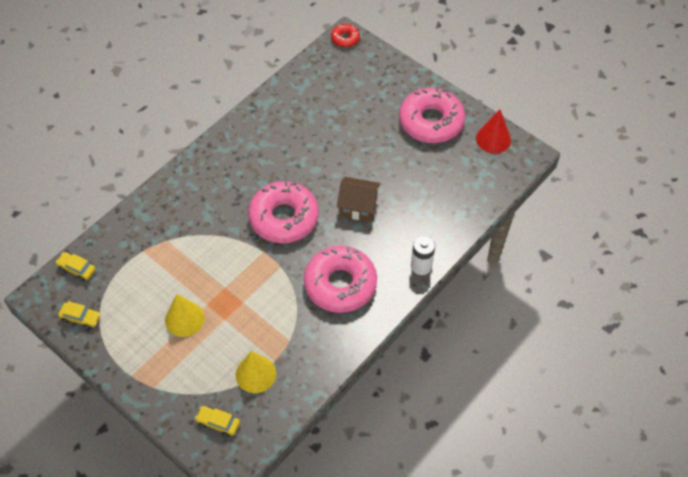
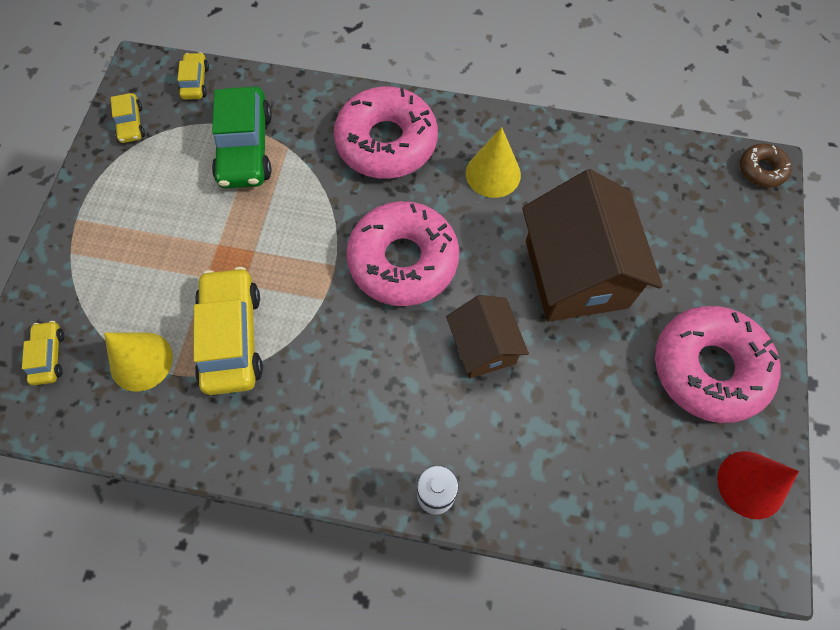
camera: 60 degrees right, 10 degrees up
(150, 262) = (245, 148): none -> green car
(184, 319) = (183, 231): yellow cone -> yellow cone (493, 174)
(272, 321) = (232, 337): none -> yellow car
(340, 284) = (338, 393): pink donut -> pink donut (386, 142)
(345, 39) = (761, 170): red donut -> brown donut
(346, 146) = (576, 274): none -> brown house

